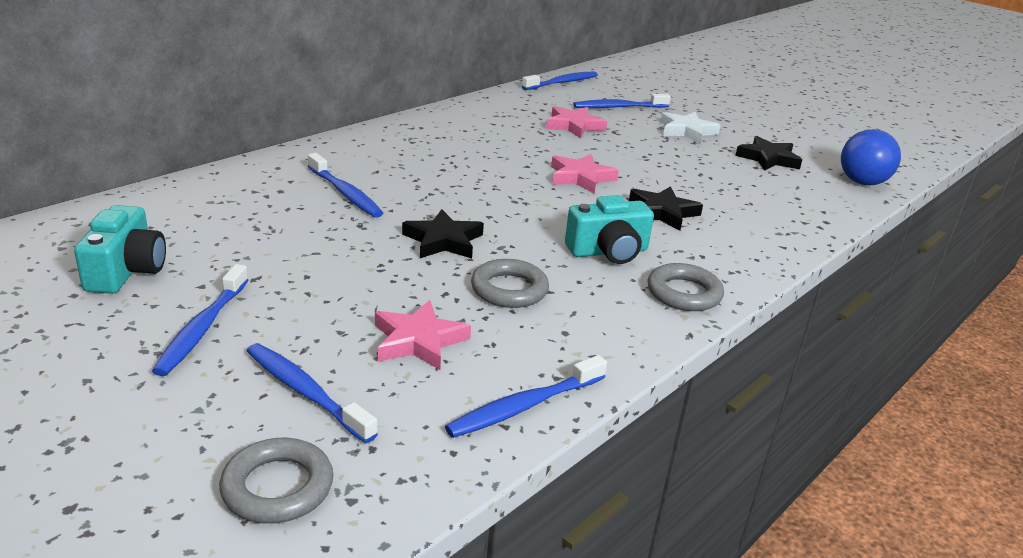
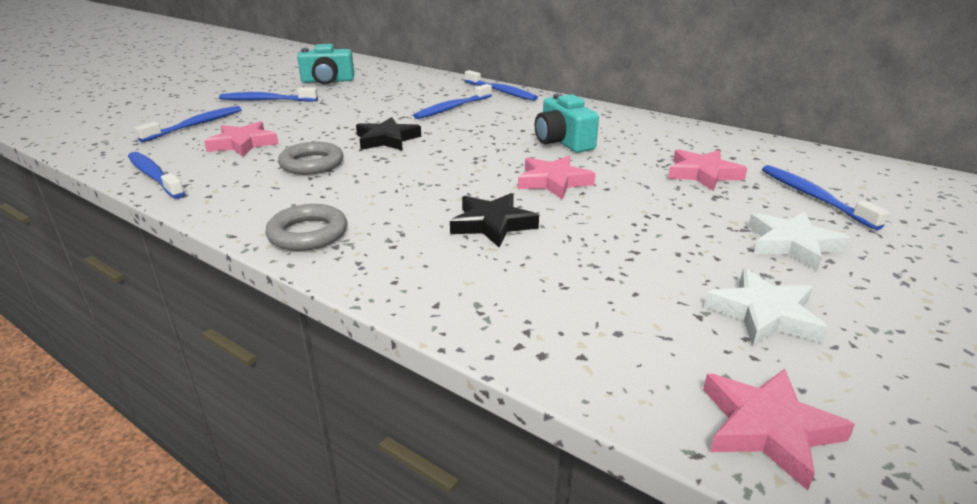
camera: 85 degrees right, 0 degrees up
(277, 487) = (116, 129): grey ring -> none
(562, 83) = (847, 163): blue toothbrush -> blue toothbrush (501, 92)
(608, 252) = (387, 198): turquoise camera -> turquoise camera (563, 142)
(768, 158) = (764, 314): black star -> white star
(862, 182) = (768, 429): blue ball -> pink star

